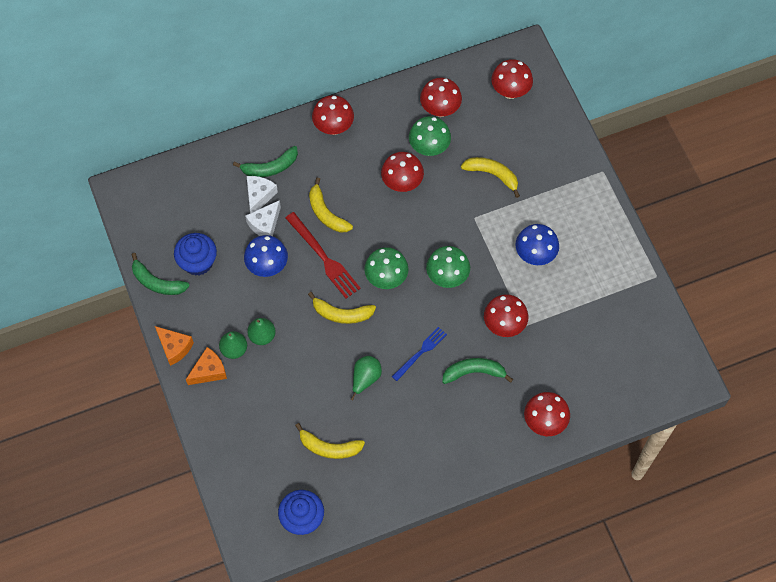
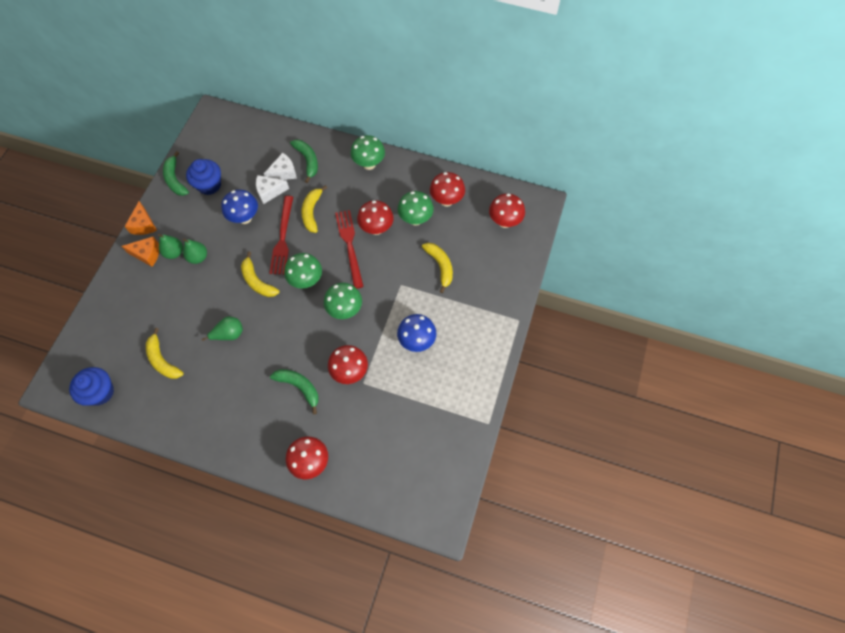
camera: 40 degrees right, 0 degrees up
(270, 167) = (307, 161): green banana -> green banana turned 135 degrees counterclockwise
(333, 127) = (369, 164): red mushroom -> green mushroom
(393, 217) = (350, 245): none -> red fork
(420, 352) = (279, 345): blue fork -> none

